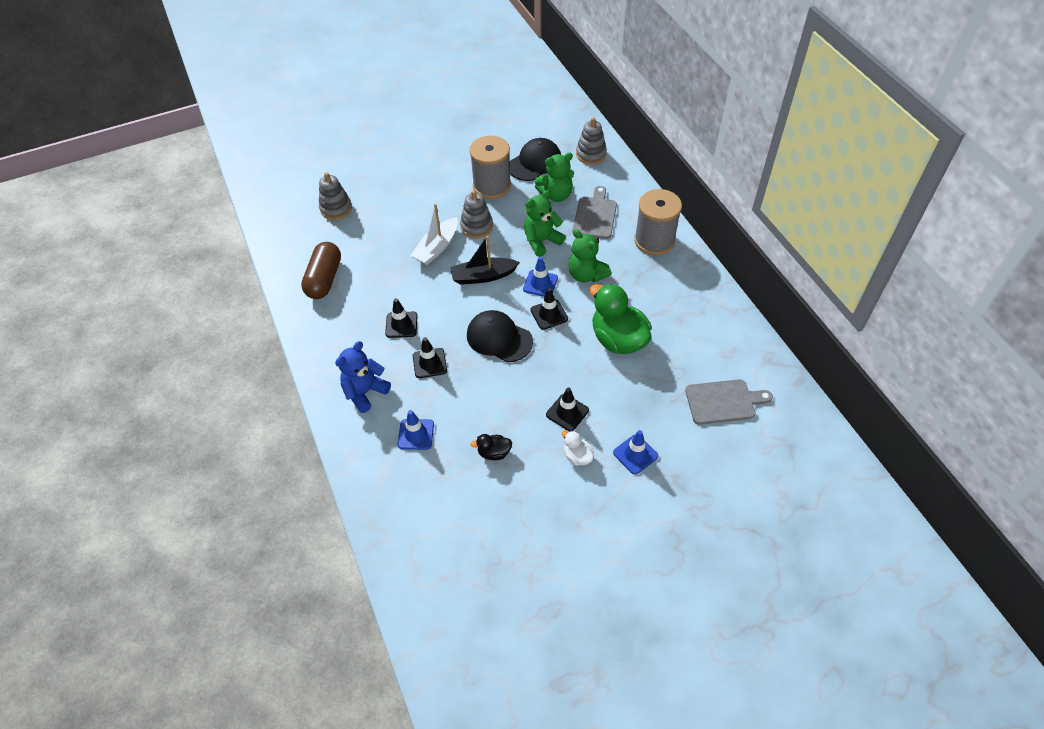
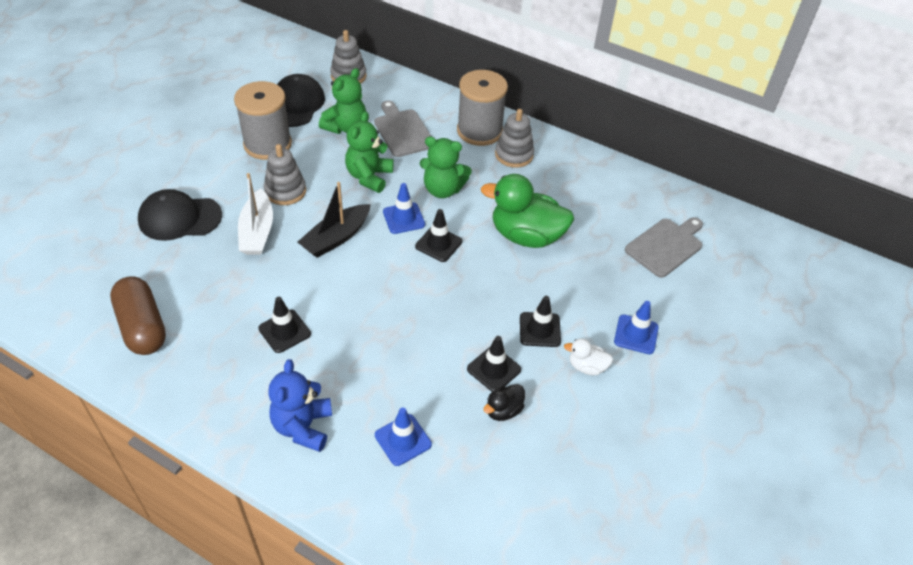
camera: 40 degrees left, 5 degrees down
(336, 208) = (91, 242): grey stacking toy -> grey stacking toy (514, 155)
(429, 363) = (353, 355): black traffic cone -> black traffic cone (494, 369)
(499, 338) = (407, 292): black cap -> black cap (180, 218)

